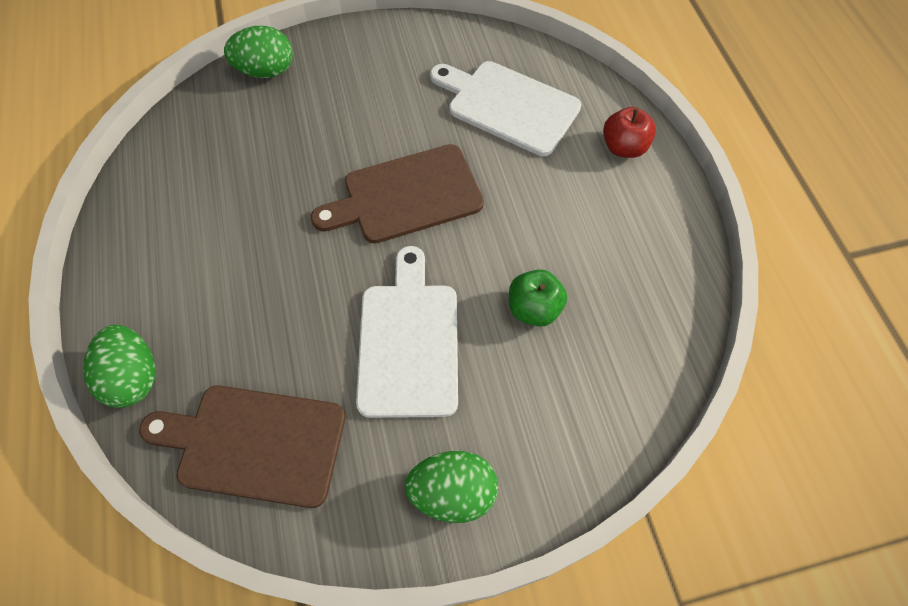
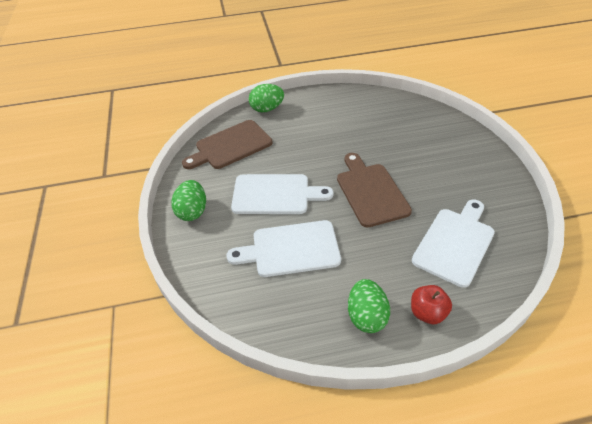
camera: 95 degrees right, 15 degrees down
(255, 443) = (231, 146): brown cutting board -> brown cutting board turned 135 degrees counterclockwise
(265, 71) = (456, 130): green egg -> green egg (366, 316)
(534, 309) = (291, 249): green apple -> white cutting board

